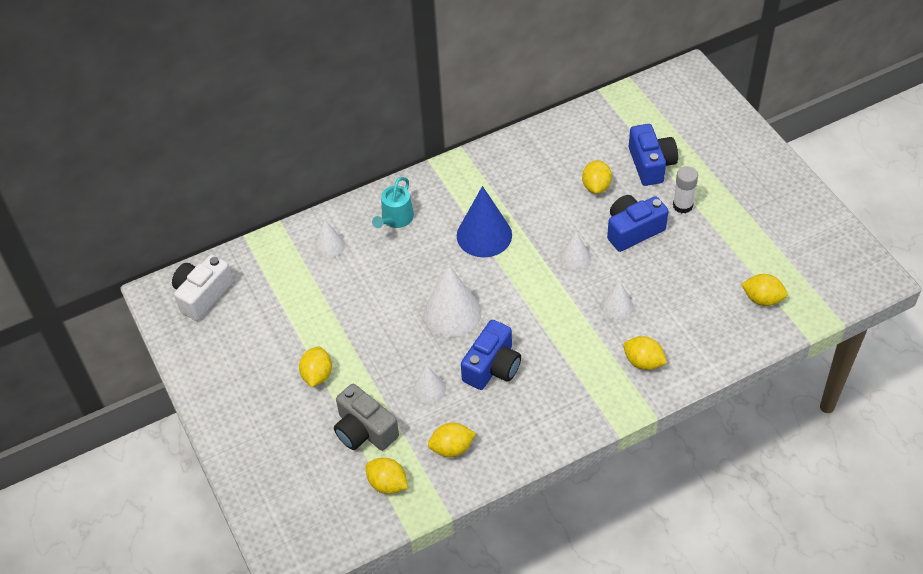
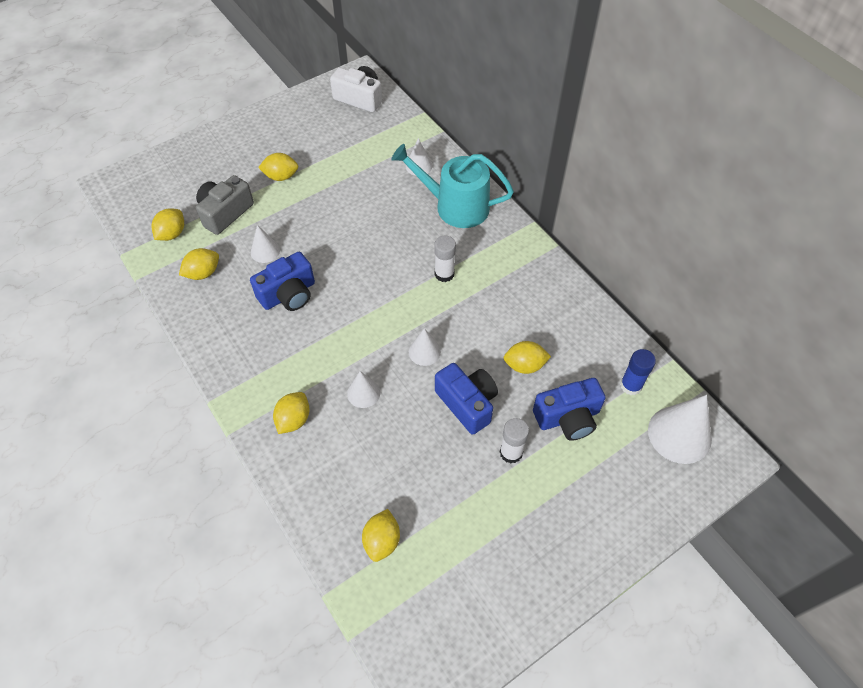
camera: 80 degrees right, 5 degrees up
(395, 219) = (455, 206): turquoise watering can -> turquoise watering can, size x1.73
(452, 313) = (349, 259): white cone -> white cone (679, 434)
(452, 448) = (203, 273): yellow lemon -> yellow lemon turned 75 degrees clockwise
(484, 235) = (444, 274): blue cone -> white glue stick
(492, 367) = (288, 294): blue camera -> blue camera turned 60 degrees counterclockwise
(622, 119) = (631, 385): none -> blue glue stick

